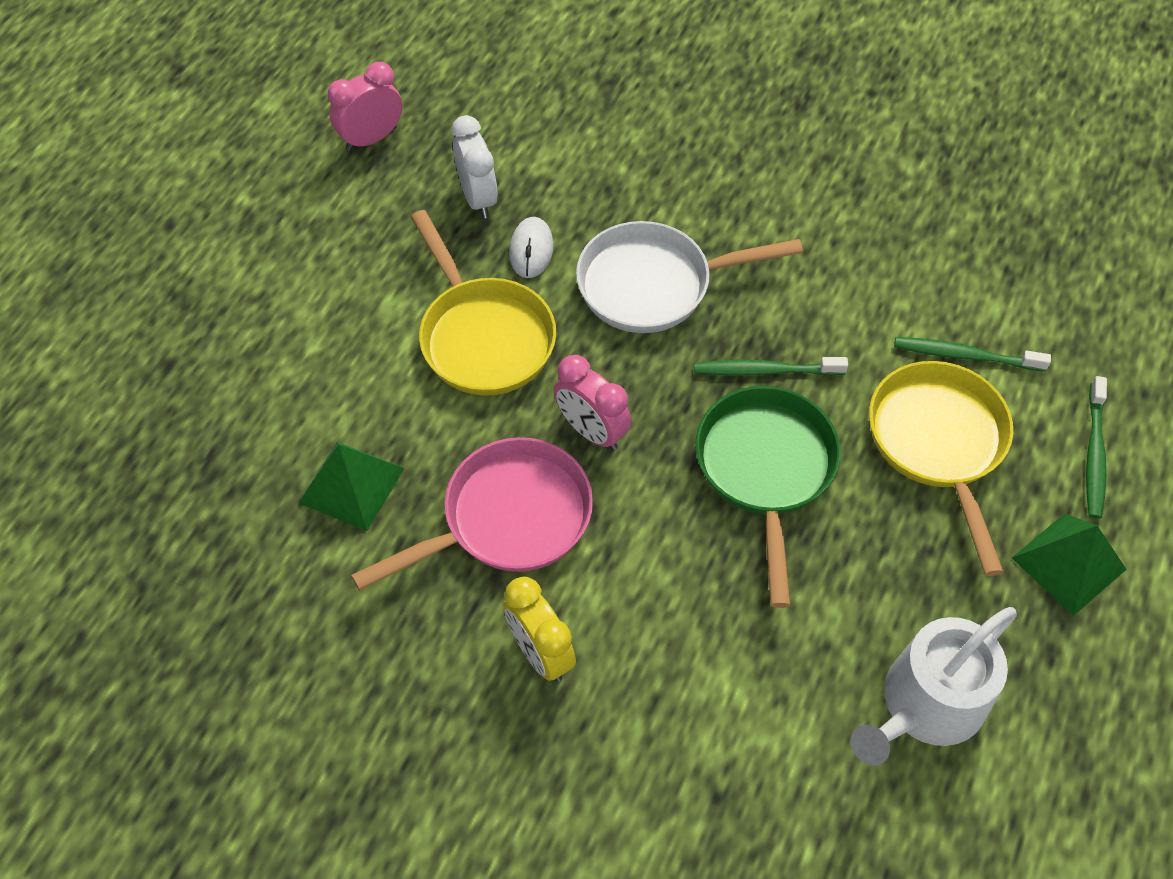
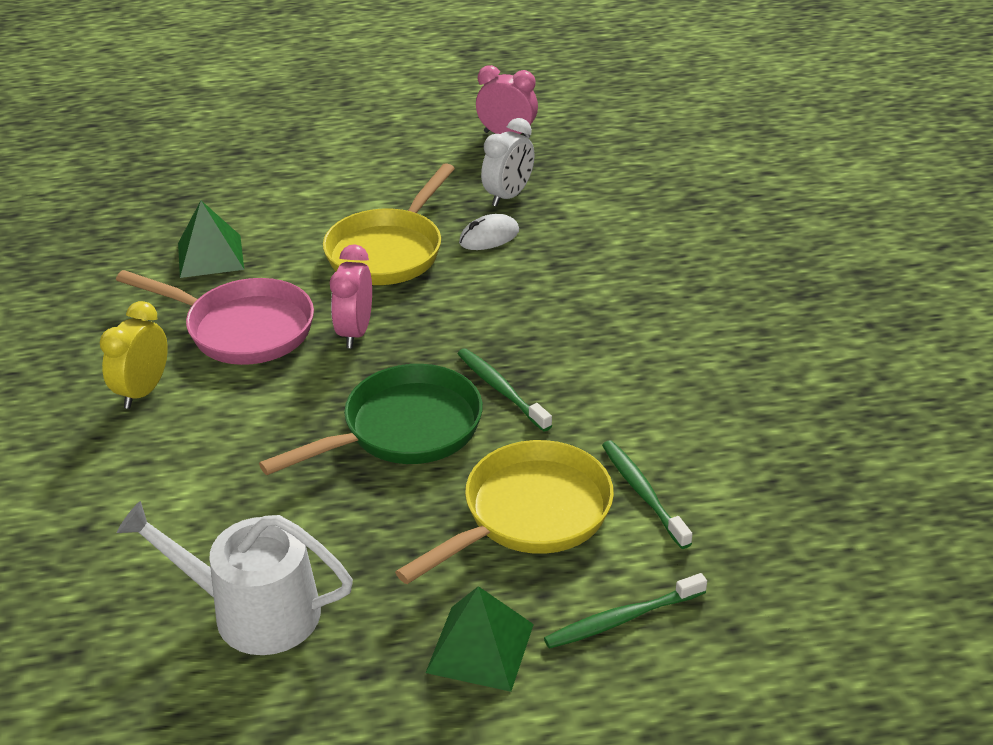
camera: 55 degrees right, 20 degrees down
(653, 285) = (522, 302): white pan -> none

